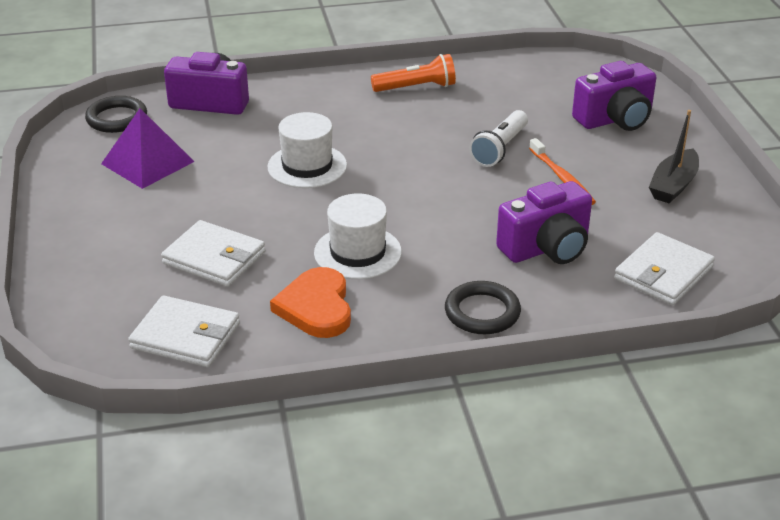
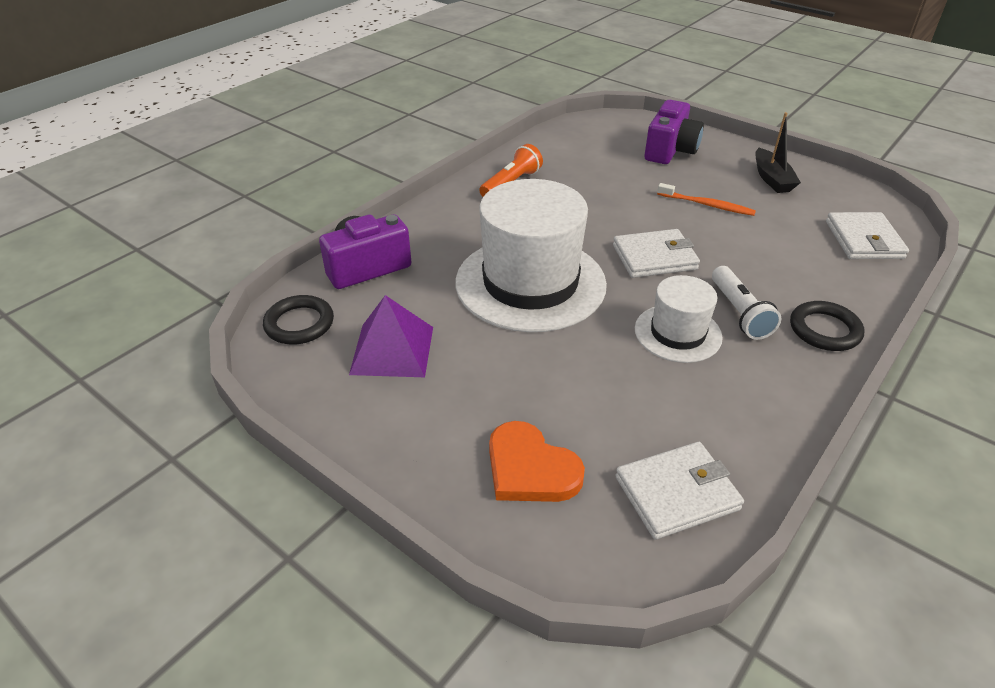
camera: 40 degrees left, 5 degrees up
(214, 258) = (585, 404): white wallet -> white wallet (654, 257)
(307, 166) = (530, 283): white hat -> white hat, size x1.89
(316, 307) = (724, 397): orange heart -> orange heart (530, 468)
(500, 149) = (638, 203): white flashlight -> white flashlight (739, 313)
(546, 248) = (780, 259): purple camera -> none

